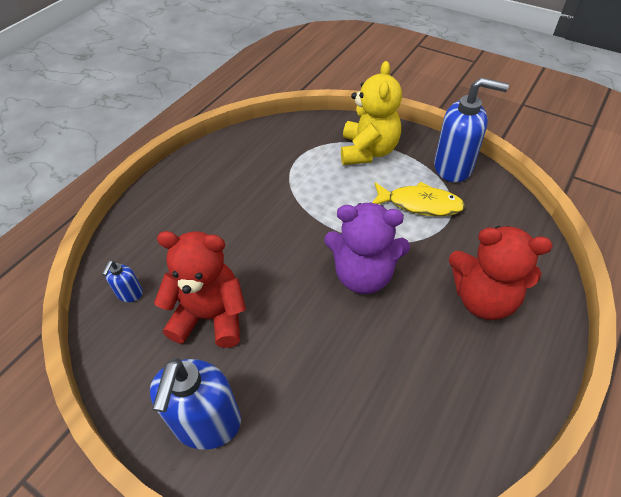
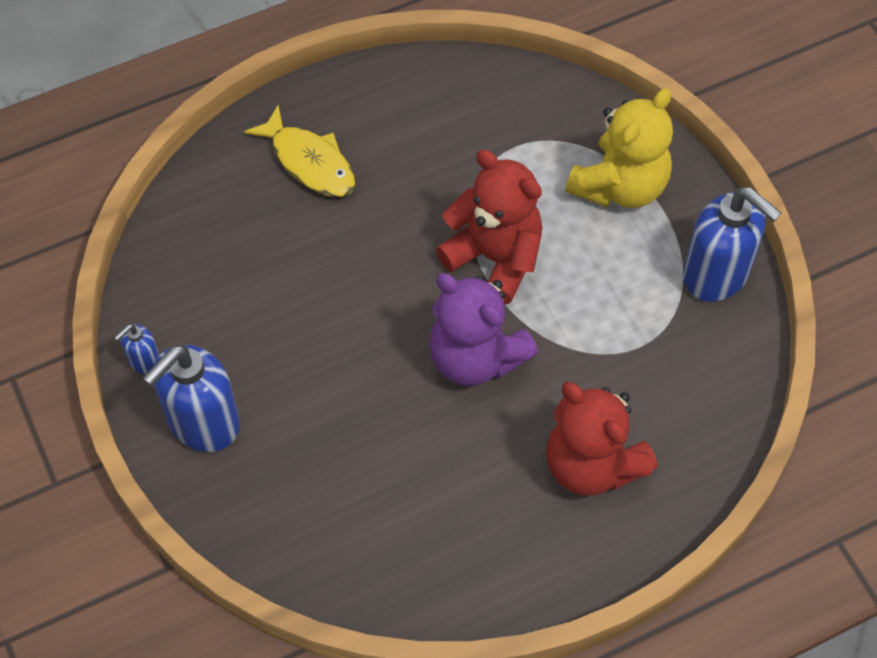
camera: 30 degrees right, 10 degrees up
(129, 294) = (201, 234): blue soap dispenser -> blue soap dispenser (143, 360)
(210, 316) = (272, 310): red teddy bear -> red teddy bear (495, 258)
(420, 204) = (622, 303): yellow fish -> yellow fish (309, 162)

